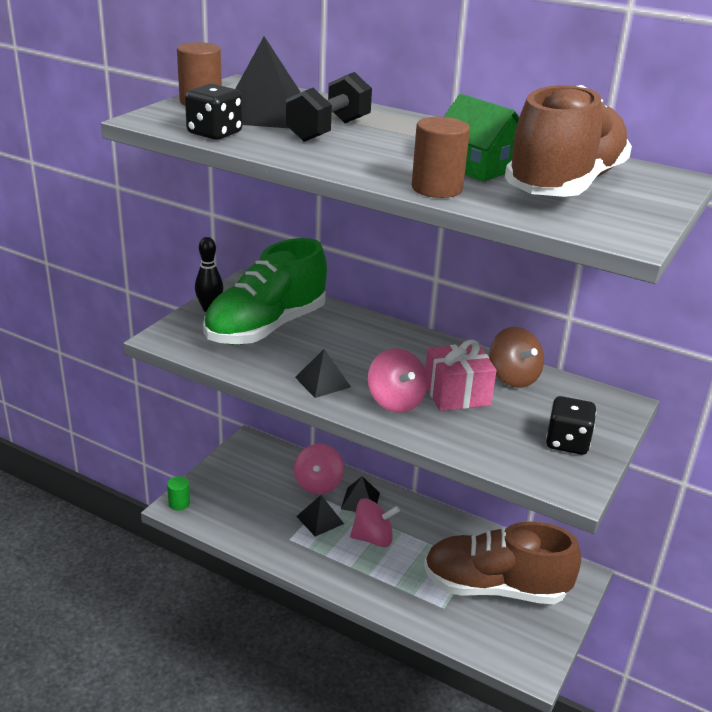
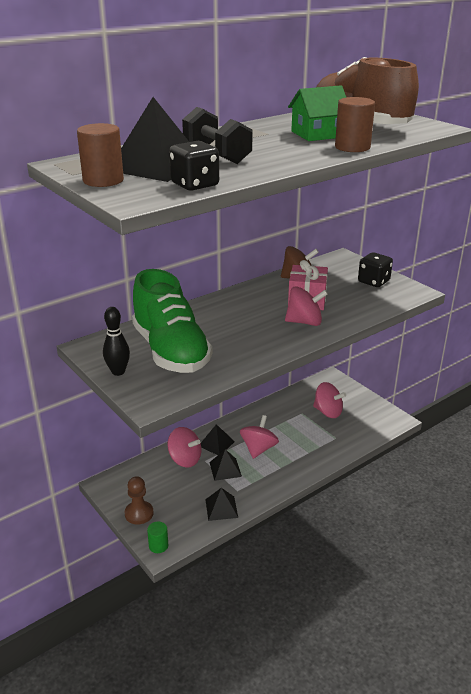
camera: 65 degrees left, 0 degrees up
(218, 477) = (139, 513): none -> brown pawn
(322, 382) = (265, 343): black pyramid -> black pyramid (221, 508)
(495, 588) = (328, 412): brown shoe -> pink spinning top

